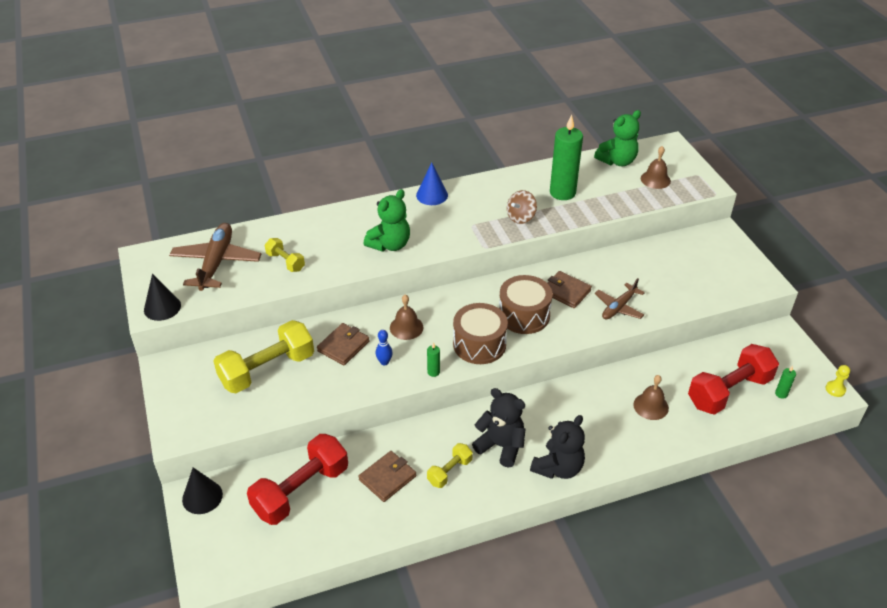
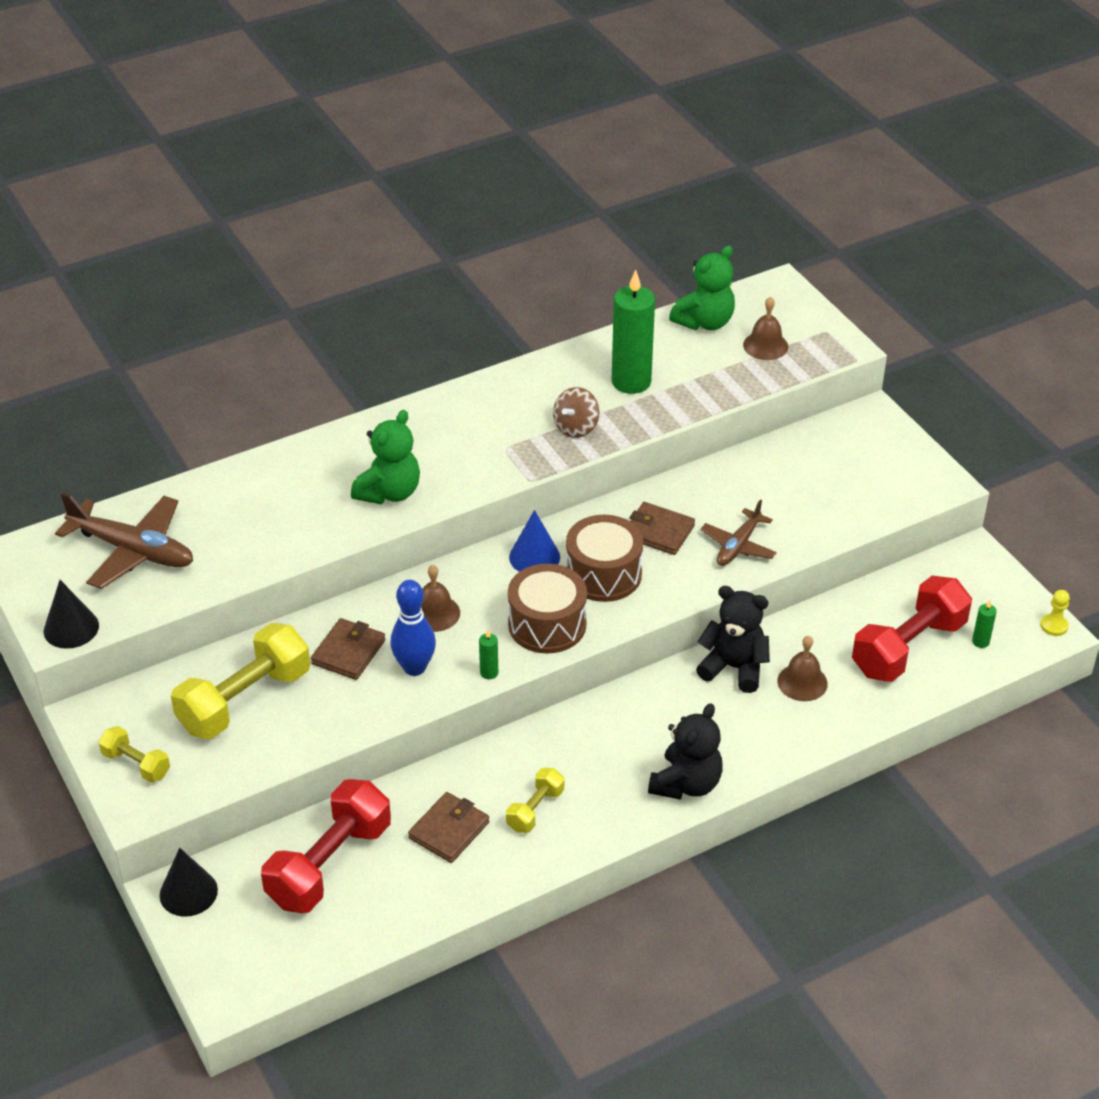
camera: 10 degrees left, 0 degrees up
(216, 263) = (133, 551): brown plane -> brown plane turned 120 degrees clockwise
(285, 262) = (238, 537): yellow dumbbell -> yellow dumbbell (136, 764)
(384, 362) = (414, 667): blue bowling pin -> blue bowling pin, size x1.80
(432, 195) = (435, 407): blue cone -> blue cone (534, 557)
(501, 446) = (601, 765): black teddy bear -> black teddy bear (734, 668)

